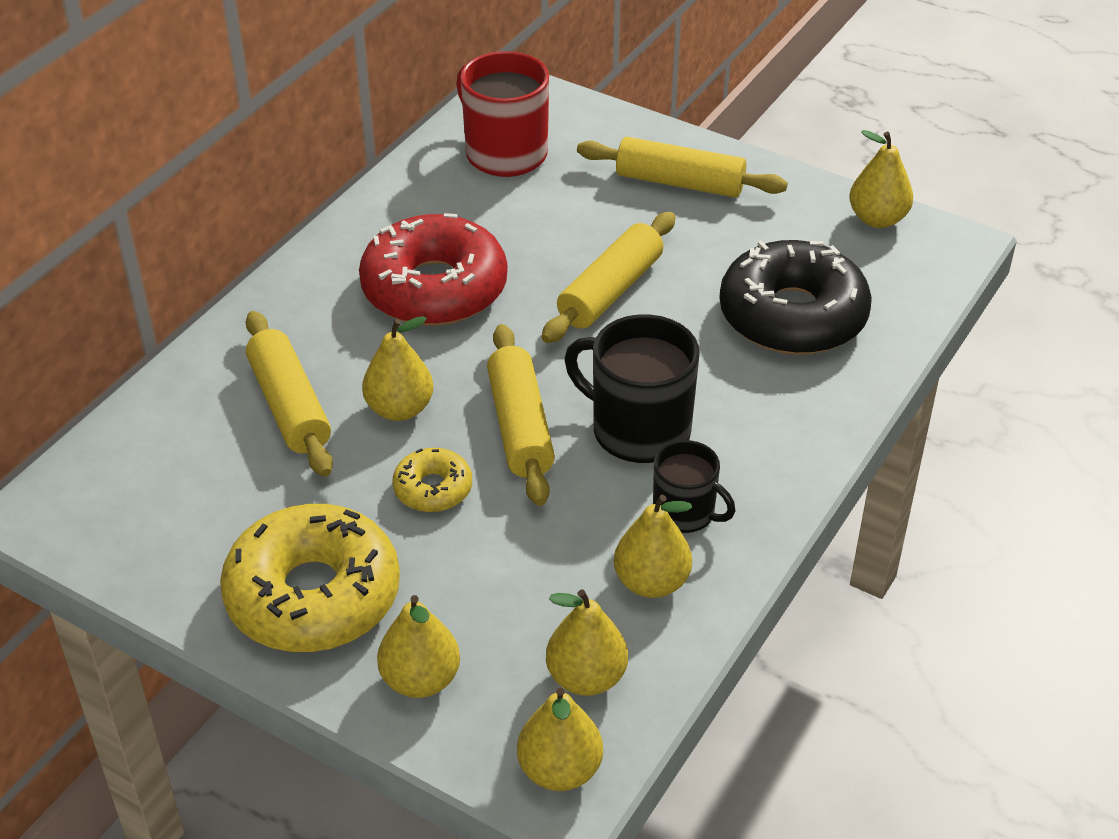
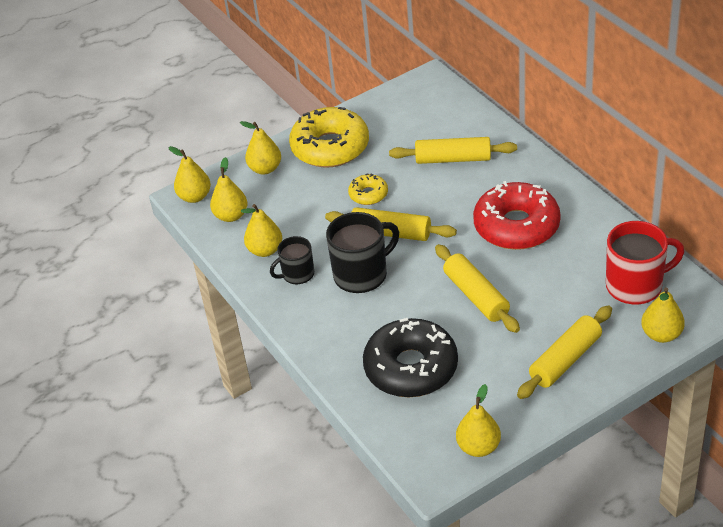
camera: 120 degrees right, 0 degrees up
(399, 409) = (429, 194): yellow pear -> yellow pear (661, 334)

